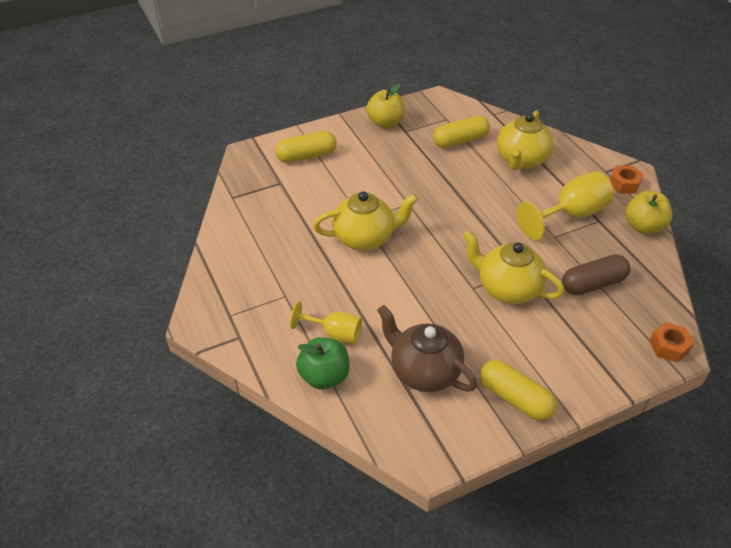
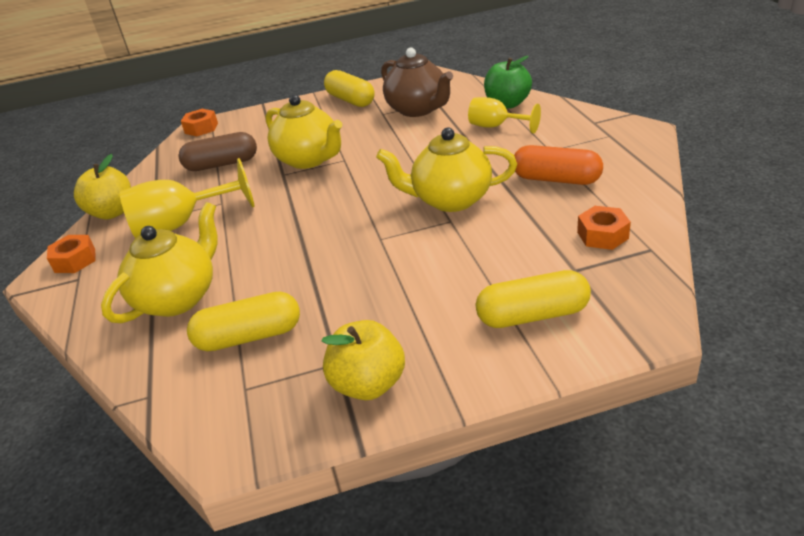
camera: 165 degrees left, 10 degrees down
(259, 207) = (602, 235): none -> orange nut
(283, 259) = (556, 179): none -> orange capsule

